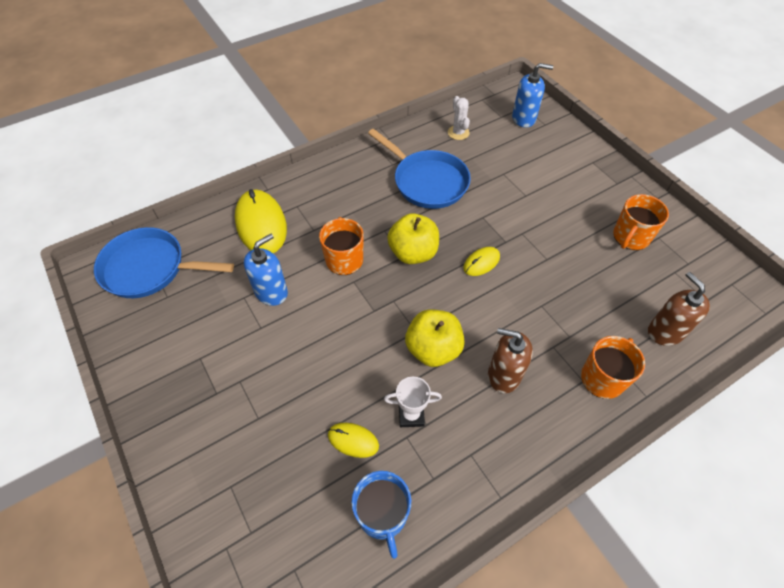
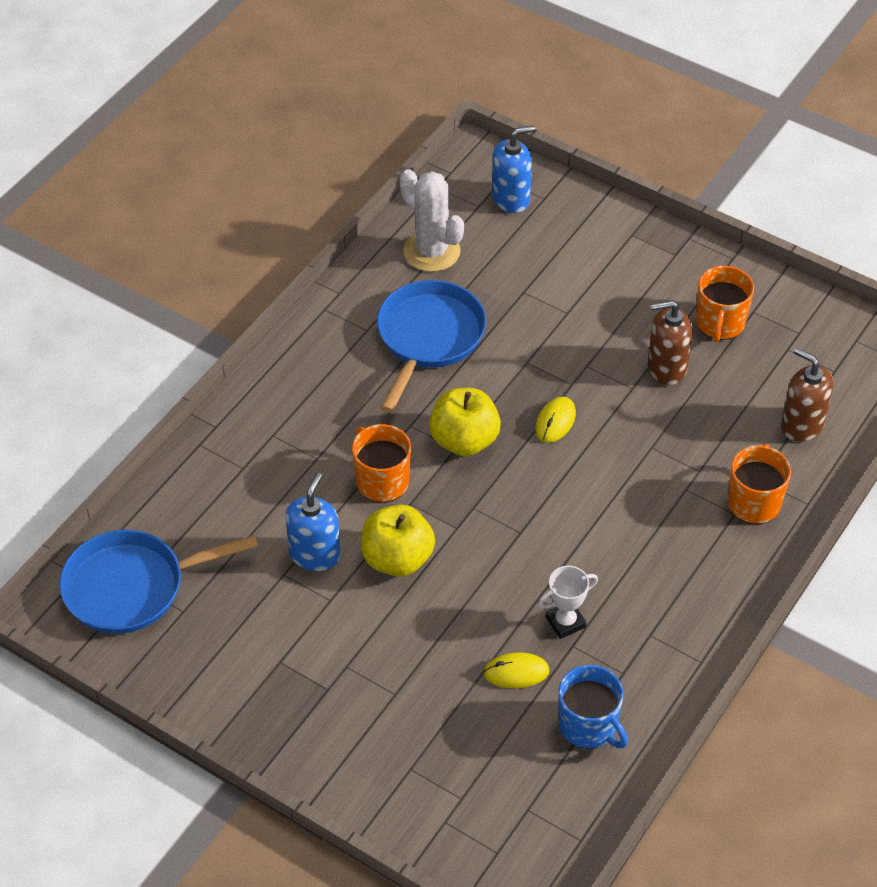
camera: 25 degrees left, 5 degrees down
(261, 224) = (241, 476): yellow mouse -> none
(427, 181) = (428, 338): blue pan -> blue pan turned 90 degrees counterclockwise
(433, 349) = (551, 544): yellow apple -> yellow apple (397, 559)
(458, 133) = (432, 251): white cactus -> white cactus, size x1.71
(503, 375) = (645, 541): brown soap dispenser -> brown soap dispenser (666, 368)

